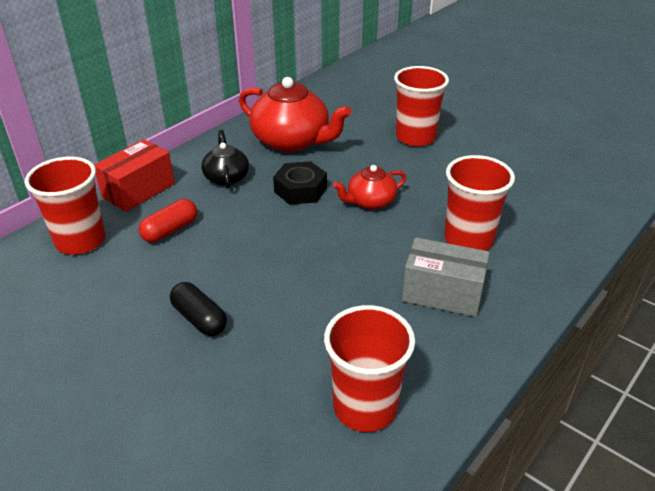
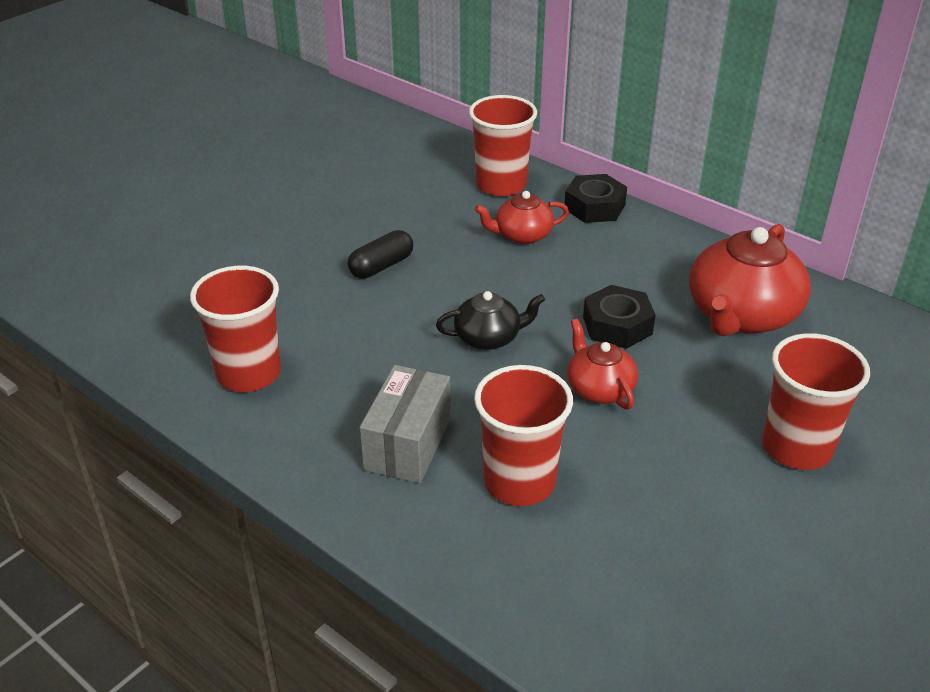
camera: 90 degrees right, 0 degrees up
(138, 190) = (594, 207): red box -> black nut
(170, 230) = (522, 235): red capsule -> red teapot
(226, 177) = (635, 265): black teapot -> black teapot (489, 338)

